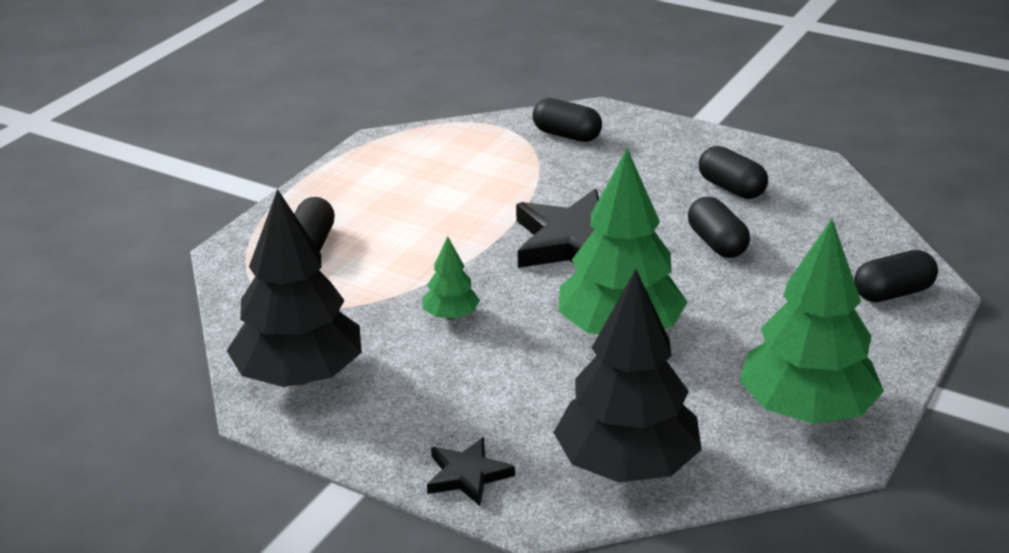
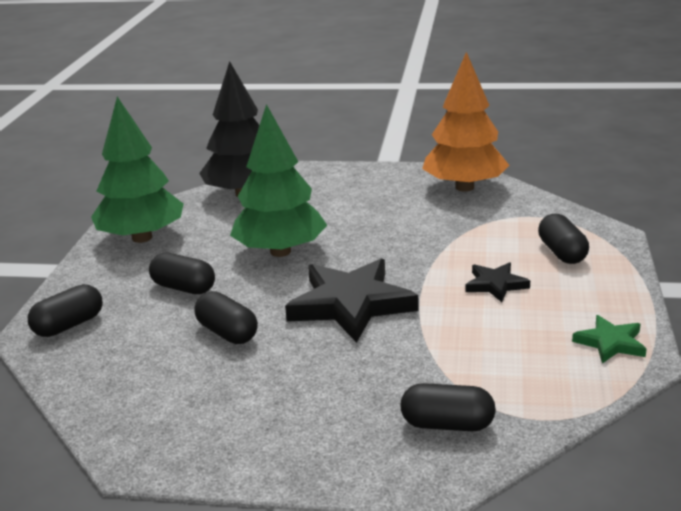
camera: 160 degrees right, 5 degrees down
(299, 376) = (465, 187): black tree -> orange tree
(383, 157) = (610, 343): none -> green star
(451, 315) = (405, 234): green tree -> none
(467, 475) = (328, 174): black star -> black star (495, 285)
(731, 188) = (228, 397): black capsule -> black capsule (183, 288)

